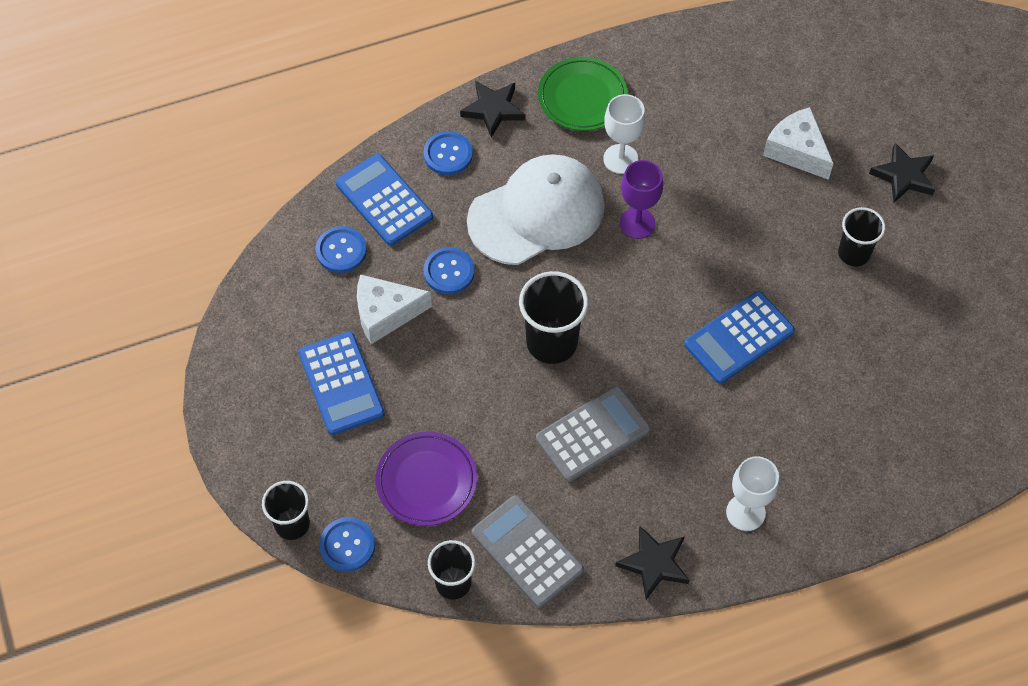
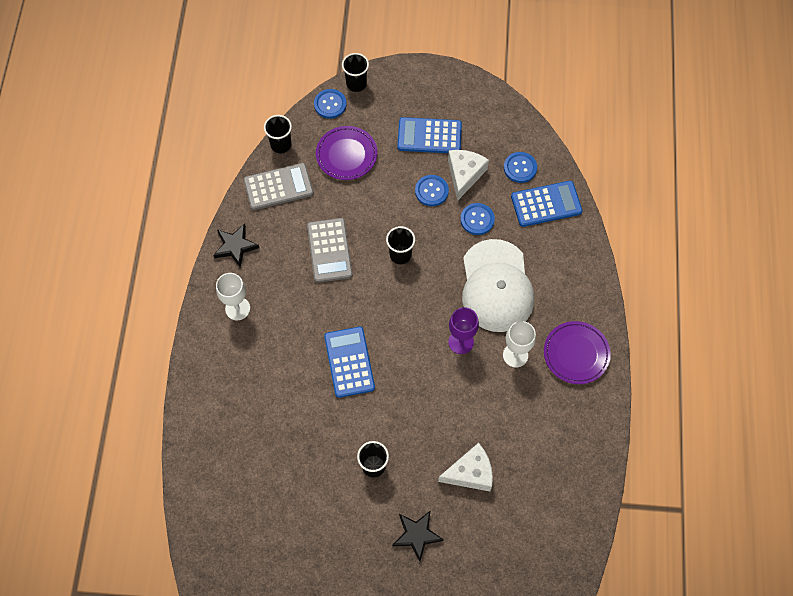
camera: 115 degrees right, 5 degrees up
(448, 154) = (565, 253): blue button -> blue button (431, 191)
(493, 109) = (589, 295): black star -> none
(551, 342) = (400, 255): black cup -> black cup, size x0.65
(582, 97) = (576, 354): green plate -> purple plate

